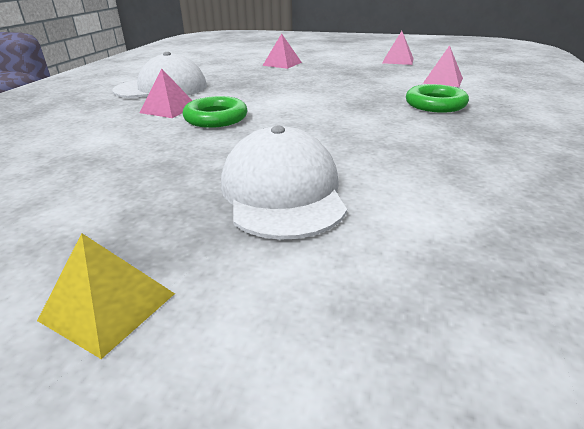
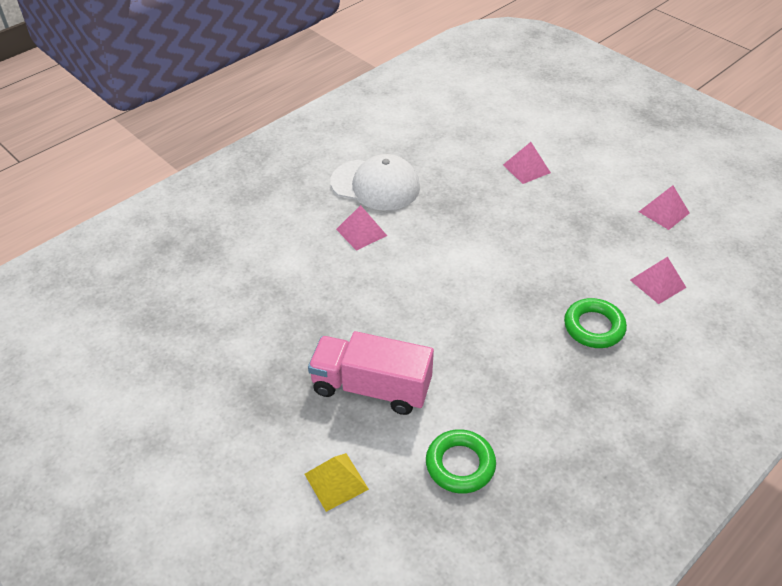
camera: 30 degrees right, 15 degrees up
(108, 306) = (240, 432): yellow pyramid -> yellow pyramid (336, 481)
(216, 118) = (389, 266): green ring -> green ring (460, 465)
(282, 192) = (371, 387): white cap -> pink truck

